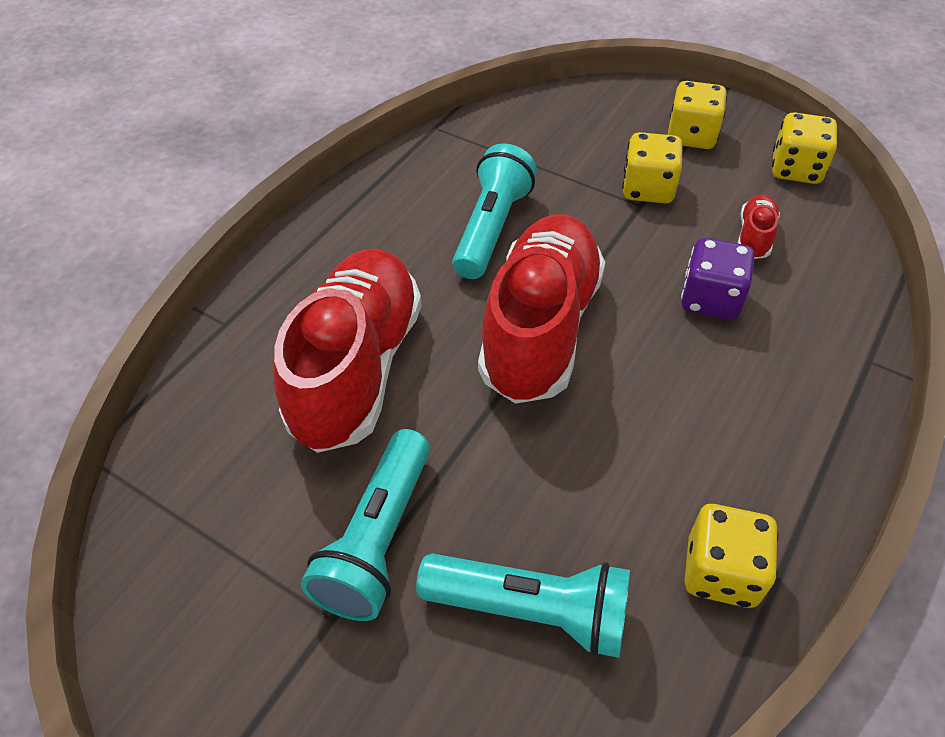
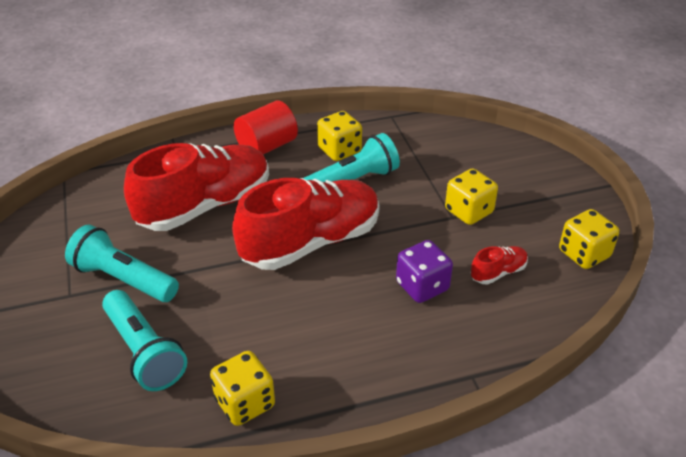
camera: 40 degrees right, 10 degrees down
(336, 244) = (267, 146): none -> red cylinder
(378, 539) = (123, 279): turquoise flashlight -> turquoise flashlight turned 60 degrees clockwise
(691, 136) = (540, 199): yellow dice -> yellow dice (339, 150)

